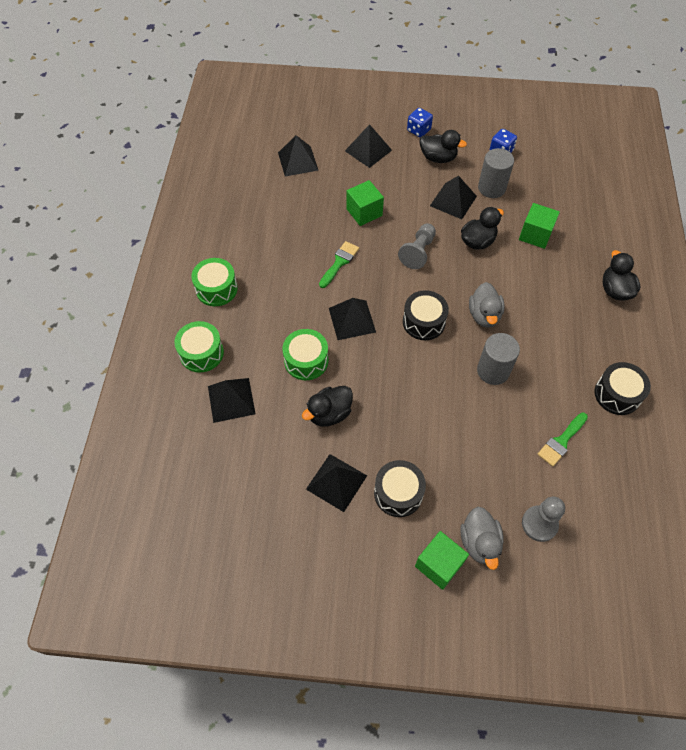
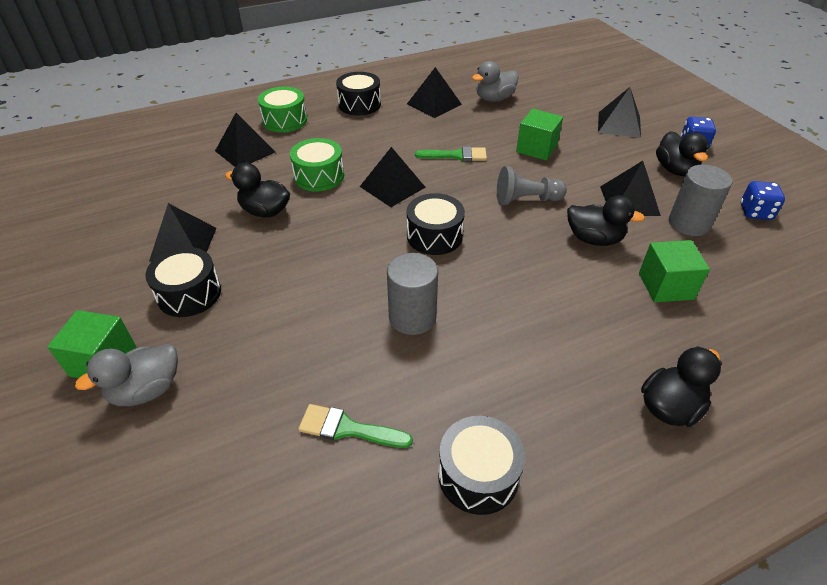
camera: 60 degrees right, 15 degrees down
(216, 289) = (359, 104): green drum -> black drum
(298, 161) = (550, 93): black pyramid -> black pyramid (434, 104)
(484, 315) = (489, 281): grey duck -> grey duck (494, 99)
(539, 524) = (197, 447): grey pawn -> none

